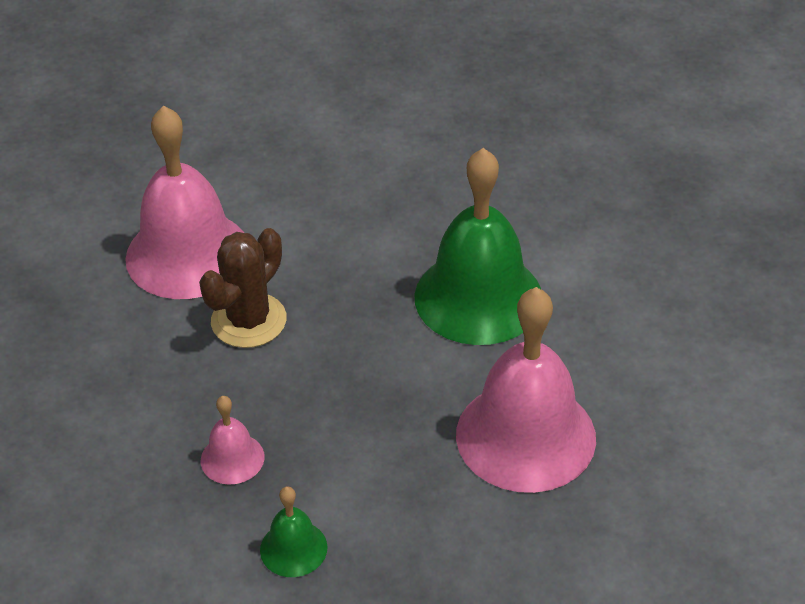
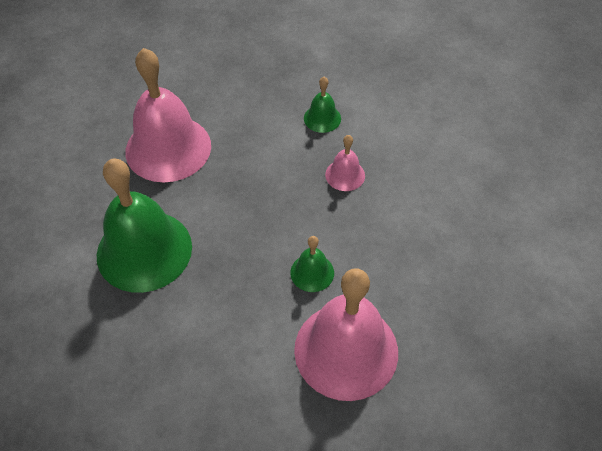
camera: 165 degrees left, 10 degrees up
(249, 321) = (312, 272): brown cactus -> green bell

